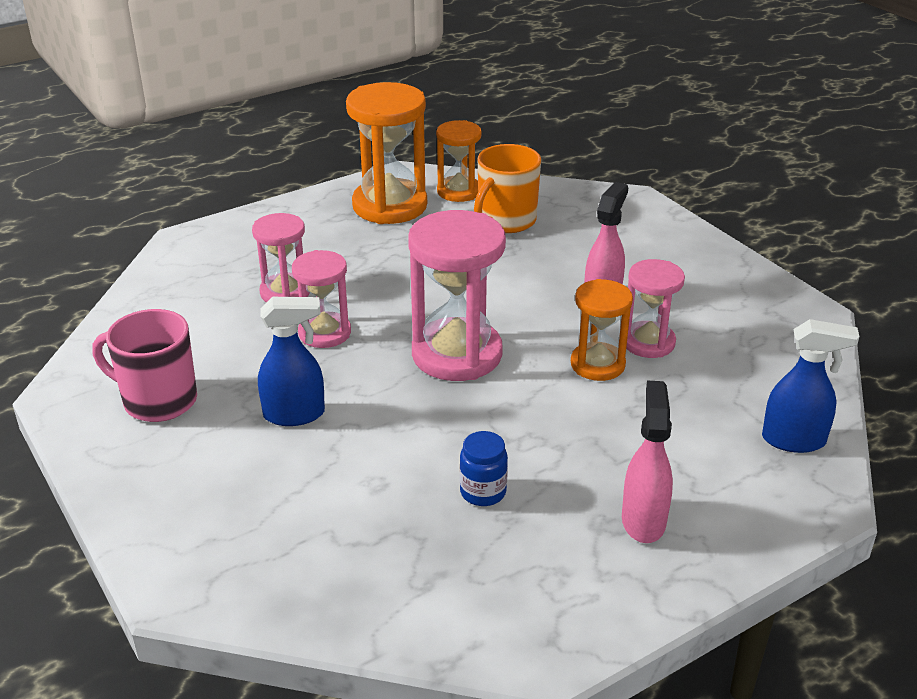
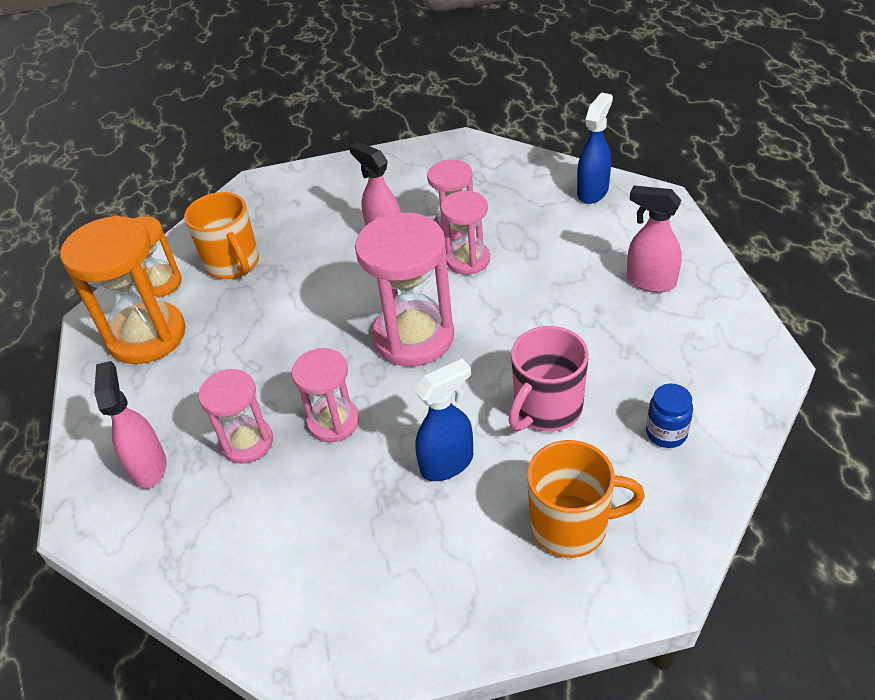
camera: 65 degrees left, 10 degrees up
(158, 400) = (376, 575): pink mug -> pink mug (546, 409)
(237, 514) = (571, 526): none -> orange mug
(244, 252) = (149, 467): none -> pink spray bottle
(295, 414) = (447, 463): blue spray bottle -> blue spray bottle turned 45 degrees clockwise
(483, 492) = (594, 358): blue jar -> blue jar (666, 433)
(597, 364) = (468, 260): orange hourglass -> pink hourglass

